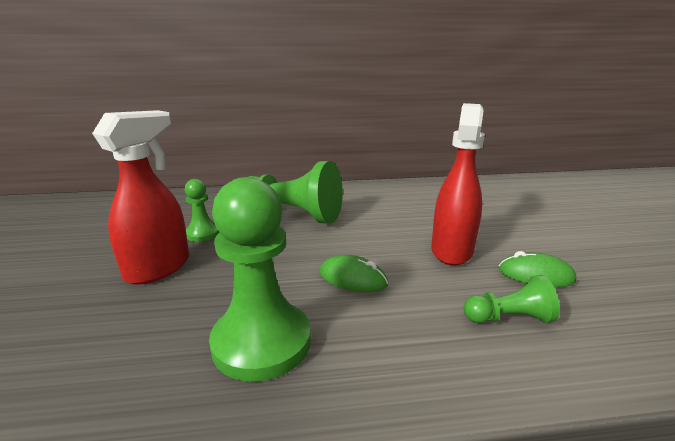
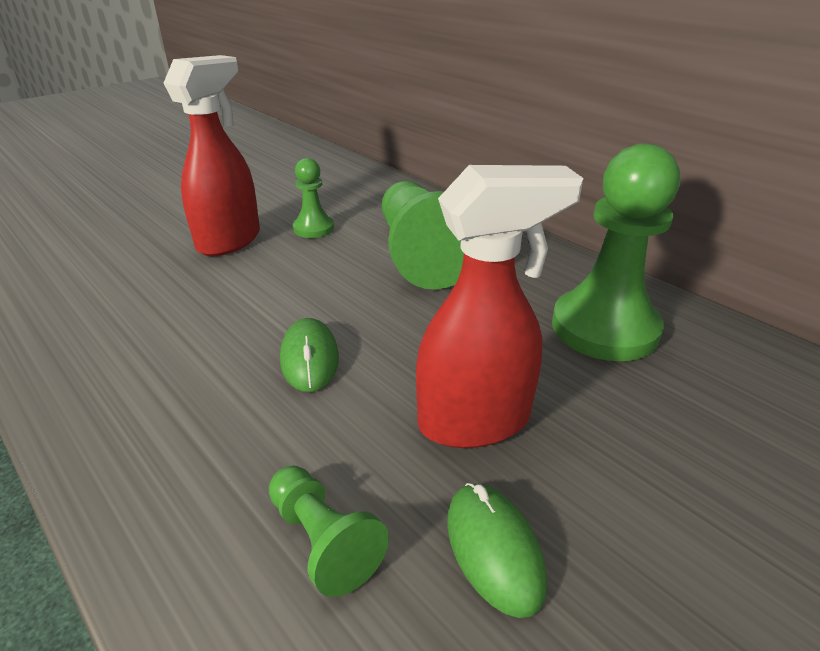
camera: 55 degrees right, 10 degrees up
(159, 268) = (230, 240): red spray bottle -> red spray bottle turned 60 degrees counterclockwise
(261, 342) = (148, 349): green pawn -> green pawn (604, 328)

